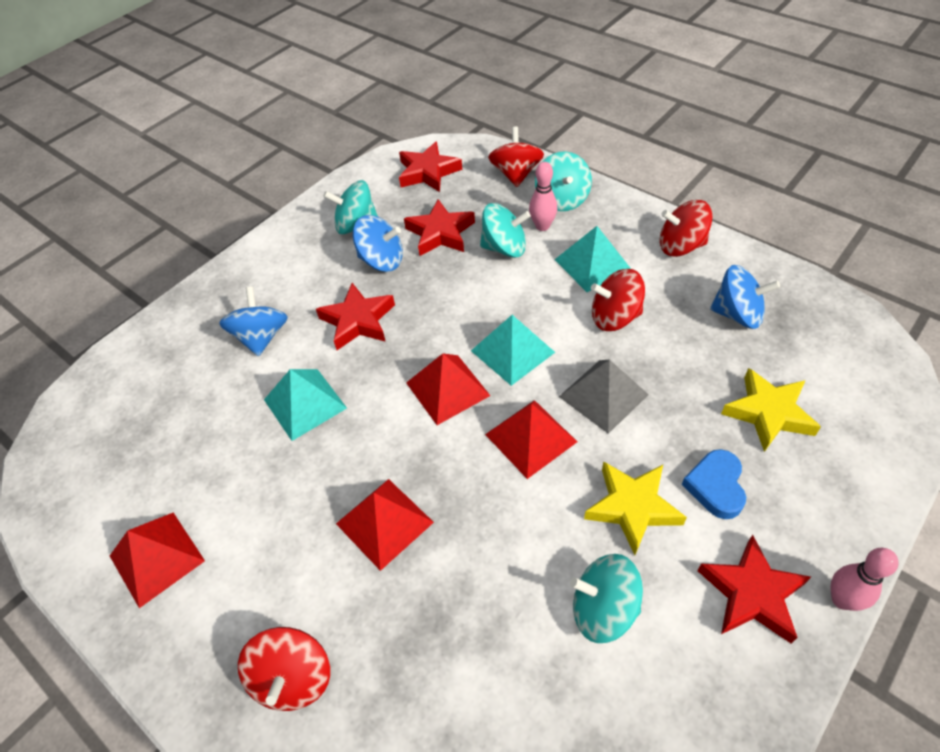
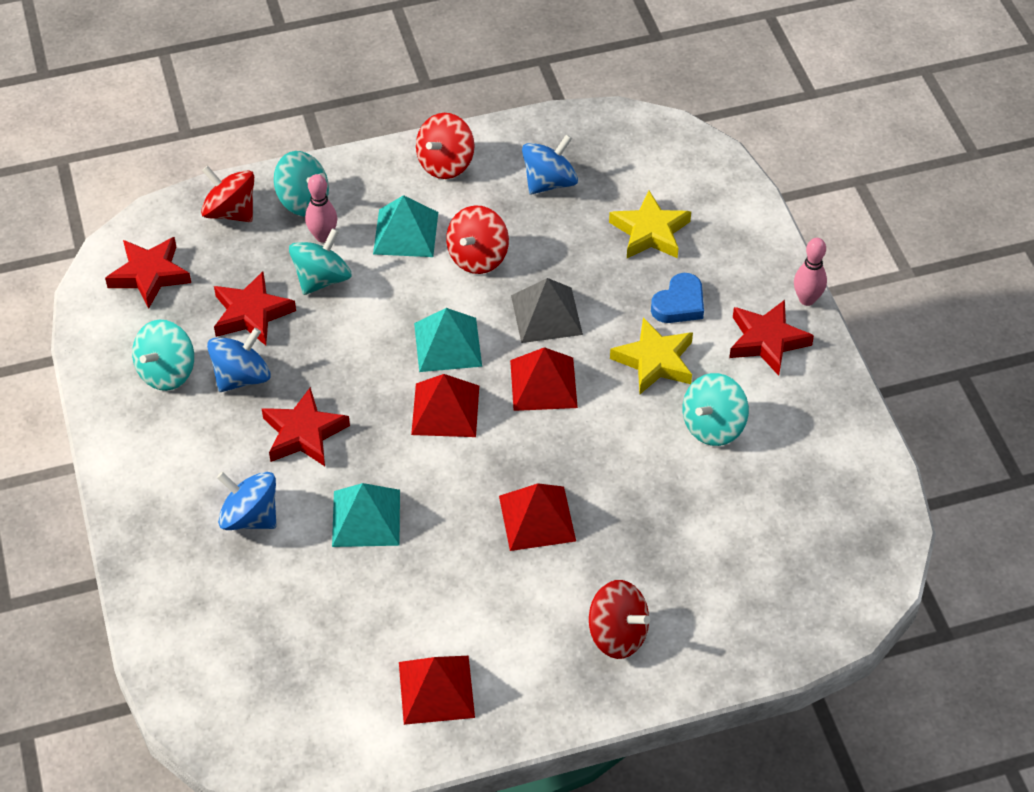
camera: 60 degrees left, 0 degrees up
(715, 486) = (679, 304): blue heart -> blue heart turned 90 degrees counterclockwise

